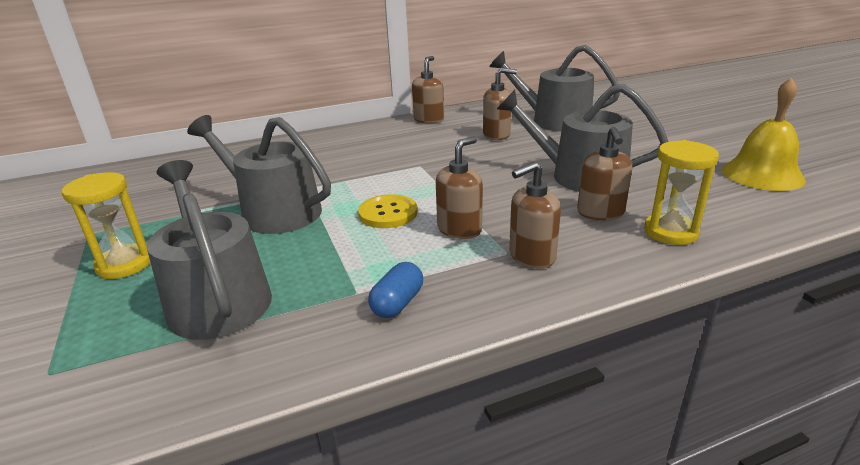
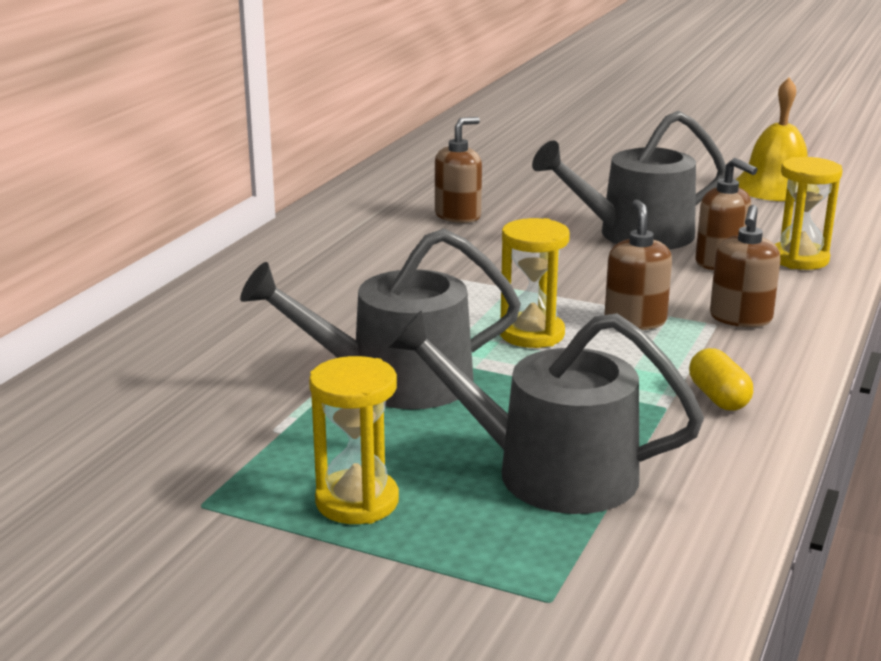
camera: 45 degrees left, 5 degrees down
(388, 213) = (532, 334): yellow button -> yellow hourglass
(397, 303) = (718, 397): blue capsule -> yellow capsule
(429, 119) = (326, 220): brown soap dispenser -> none
(554, 120) = (486, 182): grey watering can -> none

